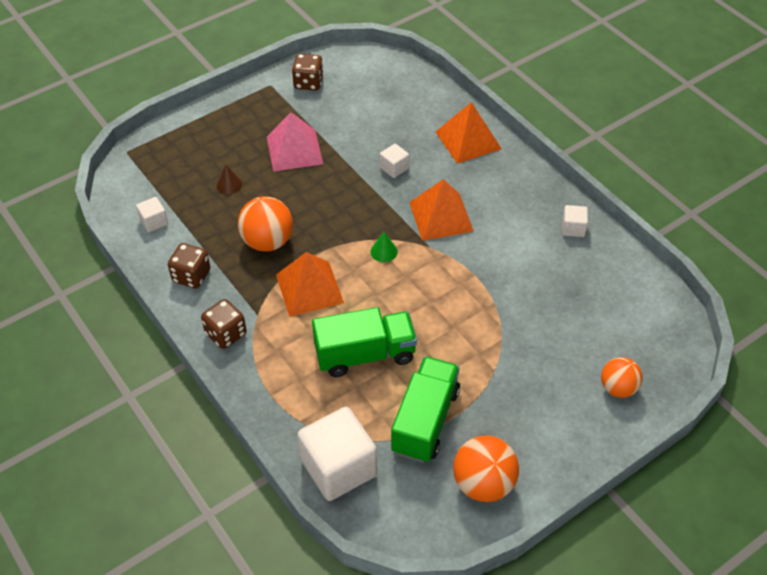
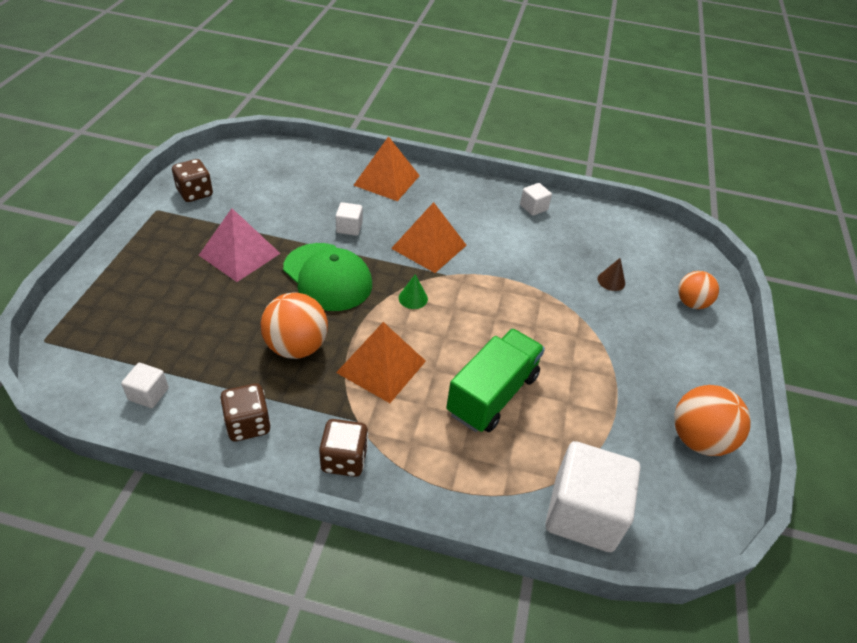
camera: 45 degrees left, 5 degrees down
(229, 185) = (201, 315): brown cone -> brown cone (611, 281)
(338, 201) = (327, 277): none -> green cap
(425, 421) = (601, 418): green truck -> none

